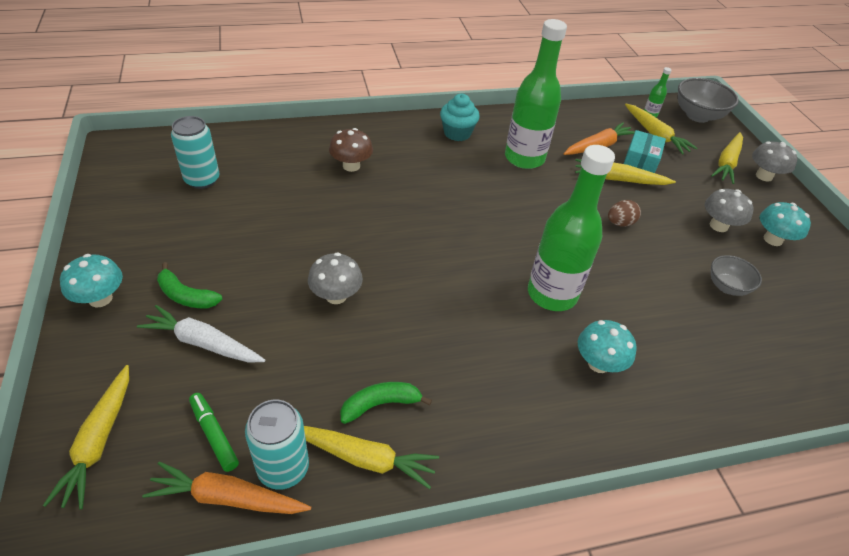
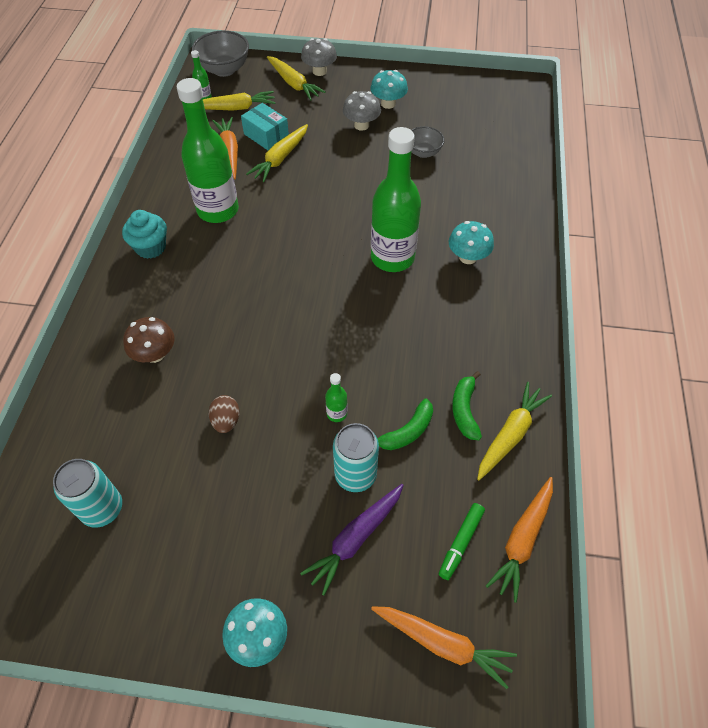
camera: 65 degrees left, 10 degrees up
(99, 441) = (442, 643): yellow carrot -> orange carrot
(186, 296) = (287, 548): green banana -> green banana (407, 432)
(203, 343) = (355, 539): white carrot -> purple carrot
(214, 434) = (461, 542): green marker -> green marker turned 45 degrees counterclockwise
(283, 468) = (505, 494): turquoise can -> turquoise can (355, 475)
(336, 296) = (337, 413): grey mushroom -> green bottle
(620, 223) = (332, 181): brown egg -> brown egg (226, 421)

